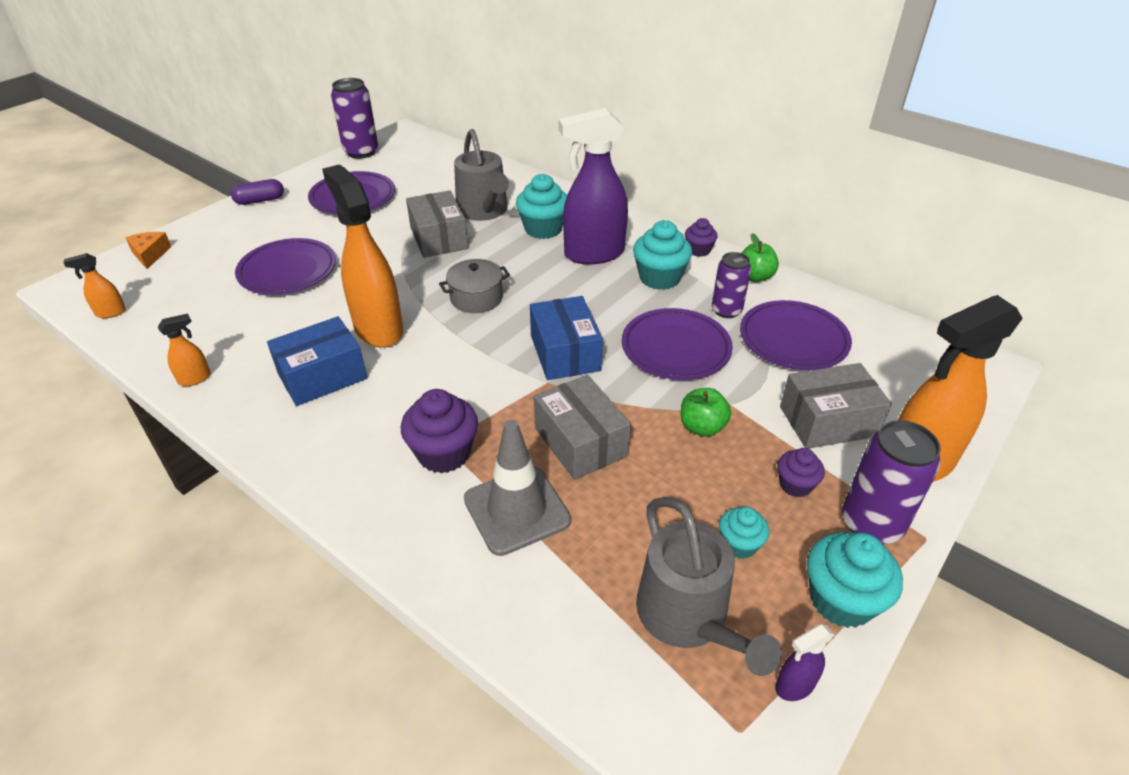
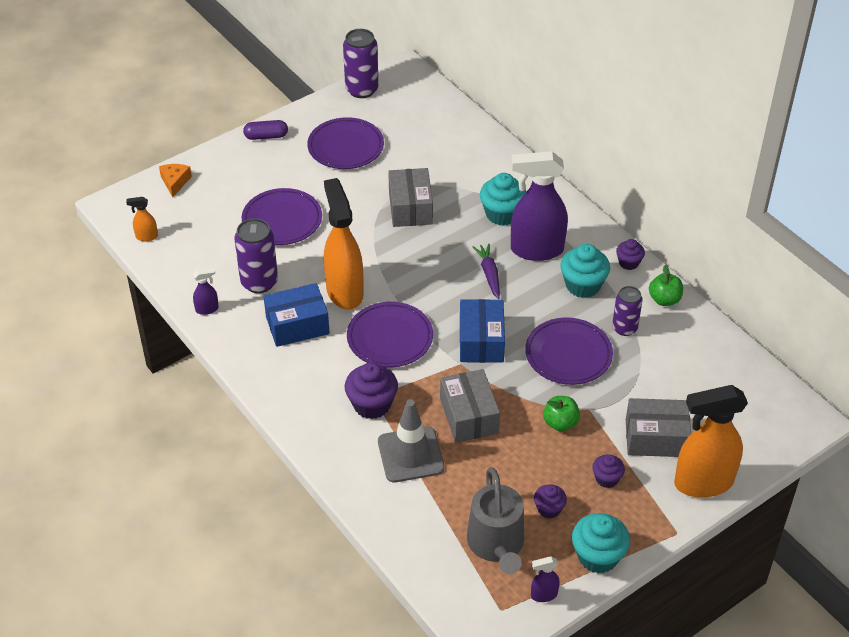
camera: 15 degrees right, 5 degrees up
(195, 379) = (207, 309): orange spray bottle -> purple spray bottle
(476, 298) = (426, 276): grey pot -> none
(484, 211) = (456, 183): grey watering can -> none
(549, 284) = (489, 274): none -> purple carrot
(739, 544) = (549, 509): turquoise cupcake -> purple cupcake
(793, 340) = (665, 365): purple plate -> purple plate (390, 338)
(871, 524) = (644, 516): purple can -> purple can (259, 282)

